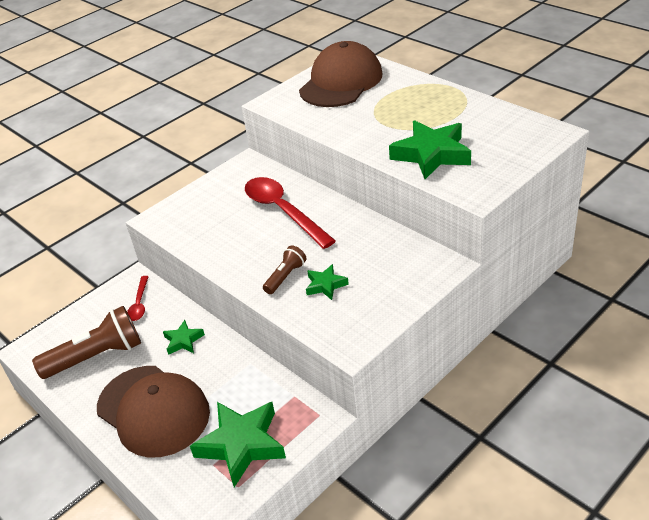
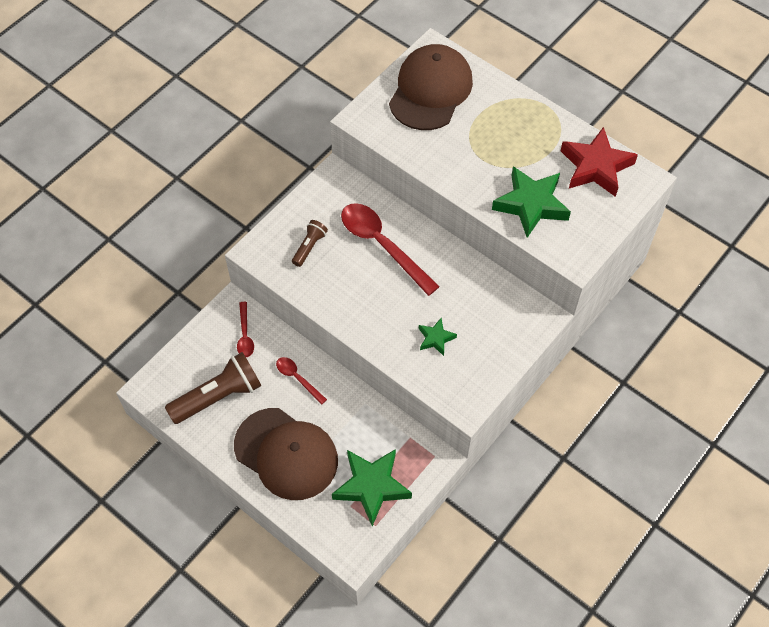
camera: 10 degrees left, 20 degrees up
(183, 341) = (298, 378): green star -> red spoon
(285, 276) = (397, 328): brown flashlight -> brown flashlight (309, 247)
(502, 125) = (596, 167): none -> red star

